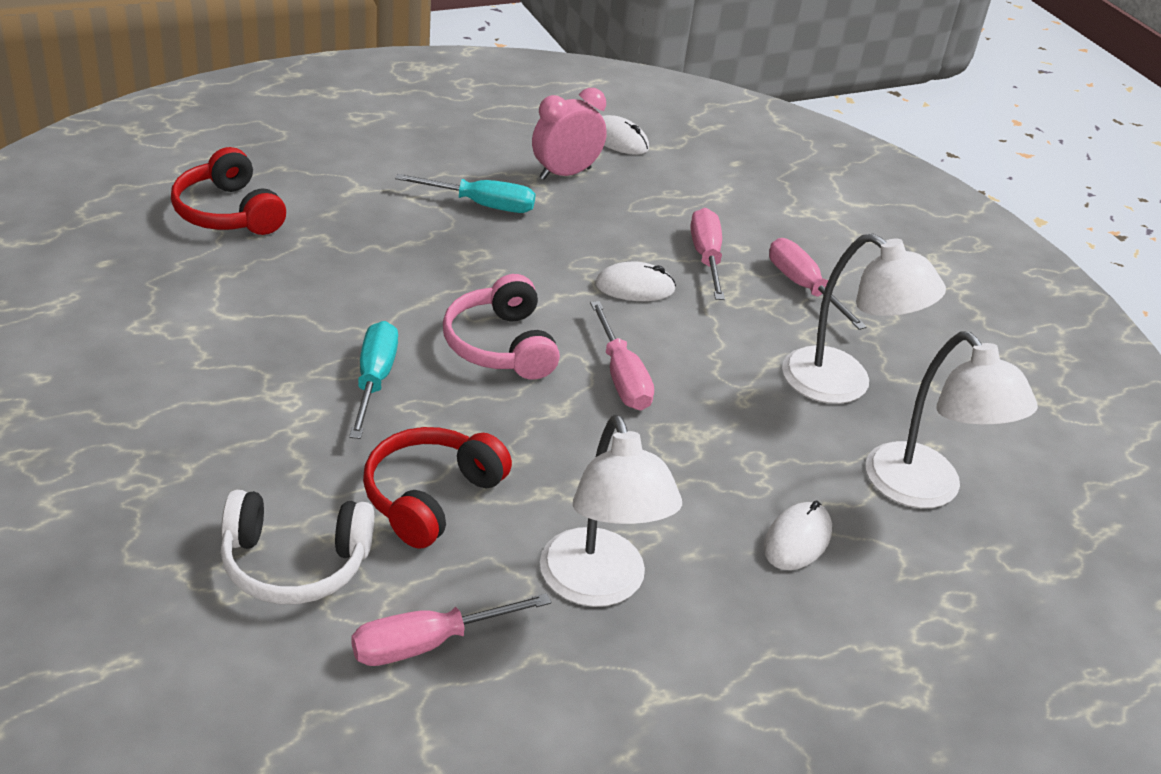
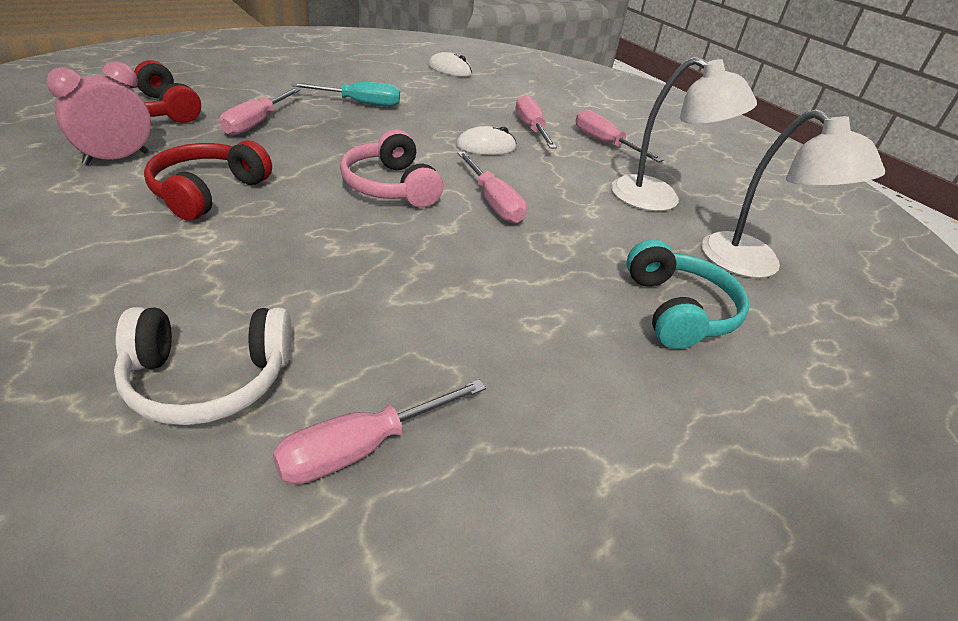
camera: 10 degrees left, 0 degrees up
(348, 237) = (256, 123): none -> pink screwdriver
(374, 380) = (284, 215): turquoise screwdriver -> none
(431, 497) = (347, 304): red headphones -> red headphones (208, 192)
(565, 174) = (417, 86): pink clock -> pink clock (117, 158)
(598, 586) = (522, 367): white lamp -> none
(797, 540) = (677, 310): white mouse -> turquoise headphones

